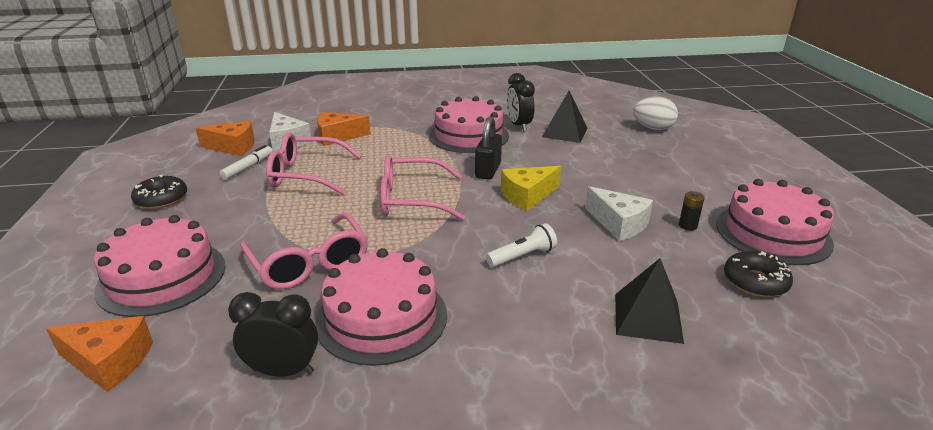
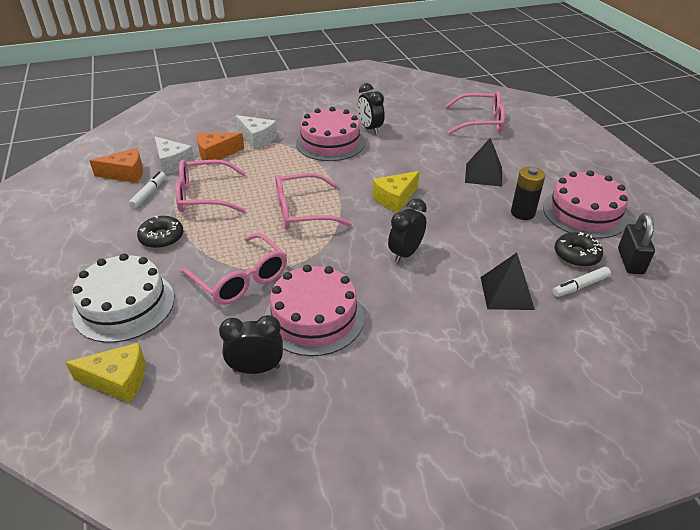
camera: 10 degrees left, 10 degrees up
(109, 362) = (118, 380): orange cheese -> yellow cheese
(161, 199) = (86, 233): black donut -> black donut (162, 237)
(162, 277) = (124, 305): pink cake -> white cake
(488, 170) = (356, 177): black padlock -> black padlock (630, 261)
(523, 256) = (405, 253): white flashlight -> black clock
(564, 132) = (410, 132): black pyramid -> black pyramid (483, 174)
(619, 224) = (471, 217): white cheese -> white cheese (257, 138)
(653, 128) = (480, 122): white egg -> pink glasses
(687, 226) = (522, 213): black battery -> black battery, size x1.74
(755, 321) = (580, 286): none -> white marker

